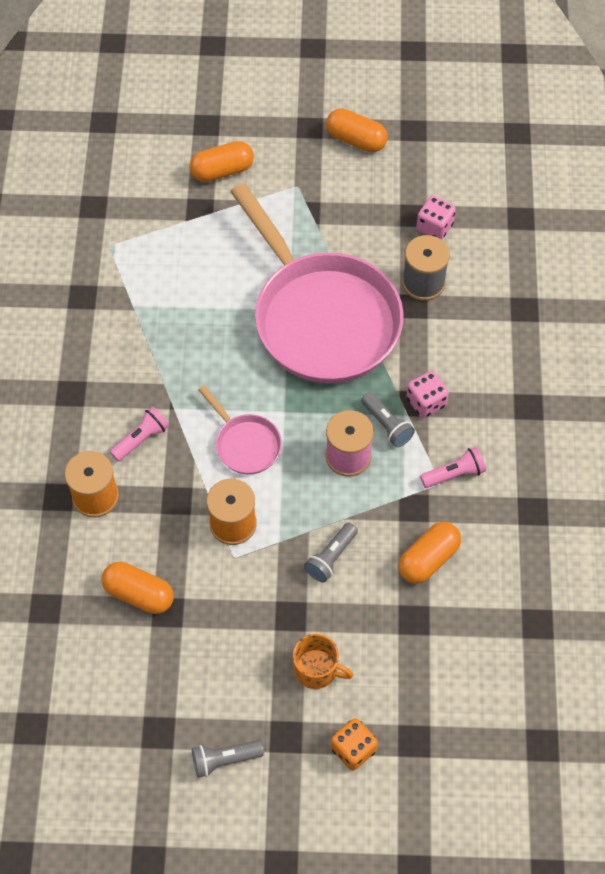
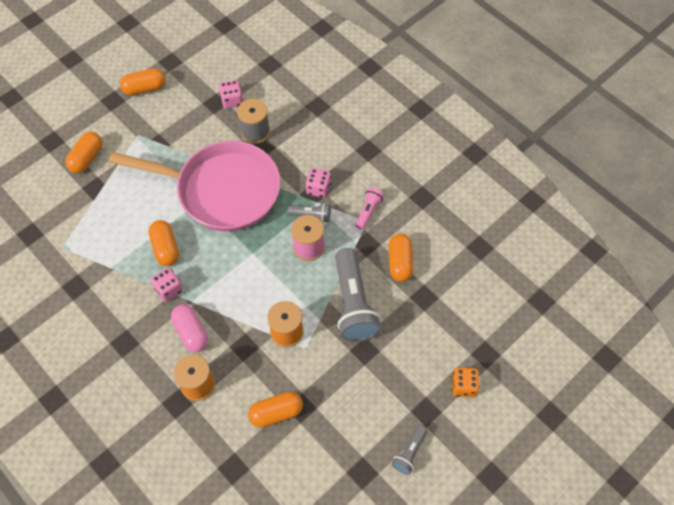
camera: 45 degrees left, 0 degrees up
(141, 439) = (191, 332): pink flashlight -> pink capsule
(164, 376) = (169, 289): none -> pink dice
(204, 331) = (165, 248): none -> orange capsule
(245, 444) = (250, 286): pink pan -> none
(317, 669) = (405, 364): orange mug -> none
(331, 557) = (353, 304): grey flashlight -> grey flashlight, size x2.07

